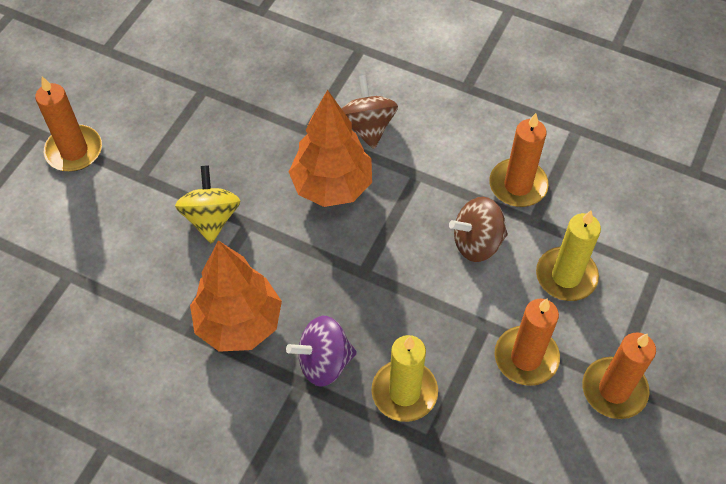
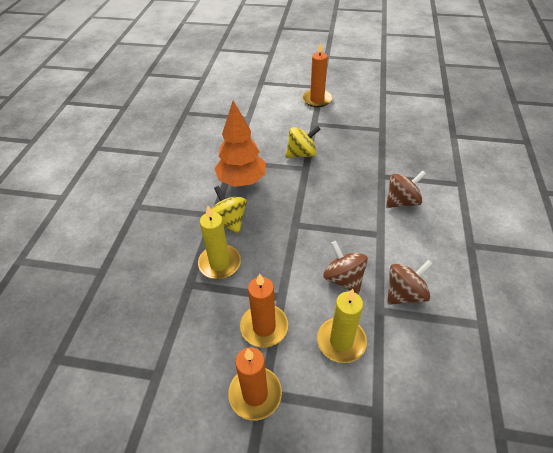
camera: 75 degrees right, 10 degrees down
(324, 362) = (229, 221): purple spinning top -> yellow spinning top
(332, 186) = (348, 196): orange tree -> none
(518, 185) = (404, 293): orange candle -> brown spinning top

